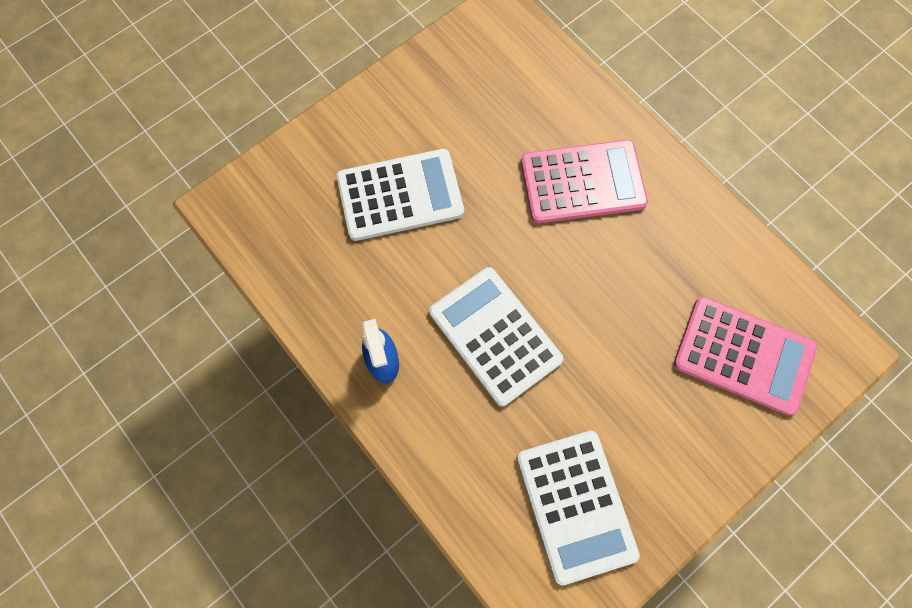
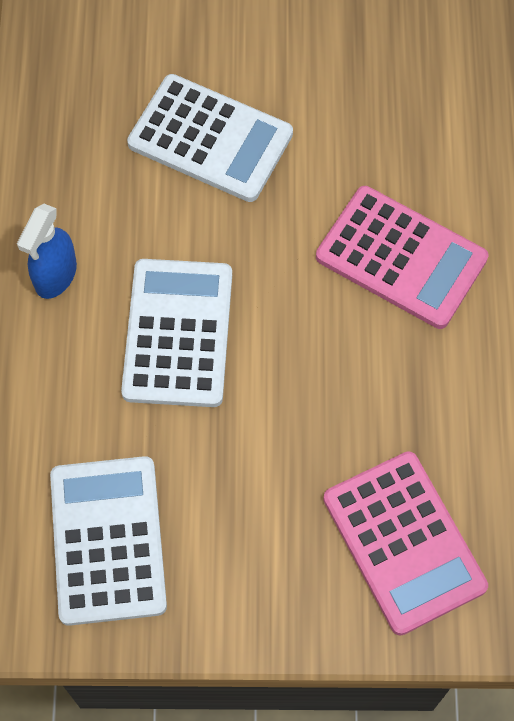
camera: 40 degrees right, 5 degrees down
(575, 505) = (108, 540): white calculator -> white calculator turned 150 degrees clockwise

